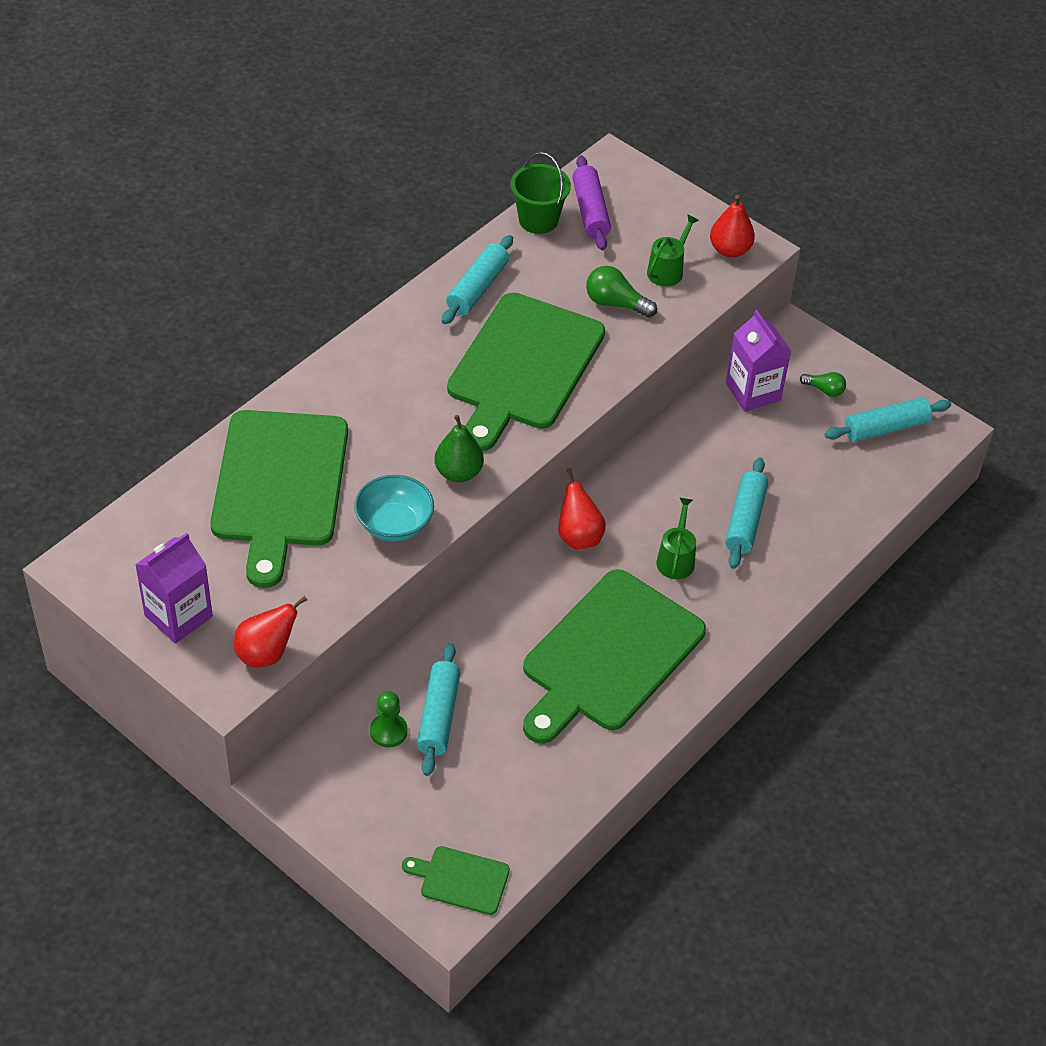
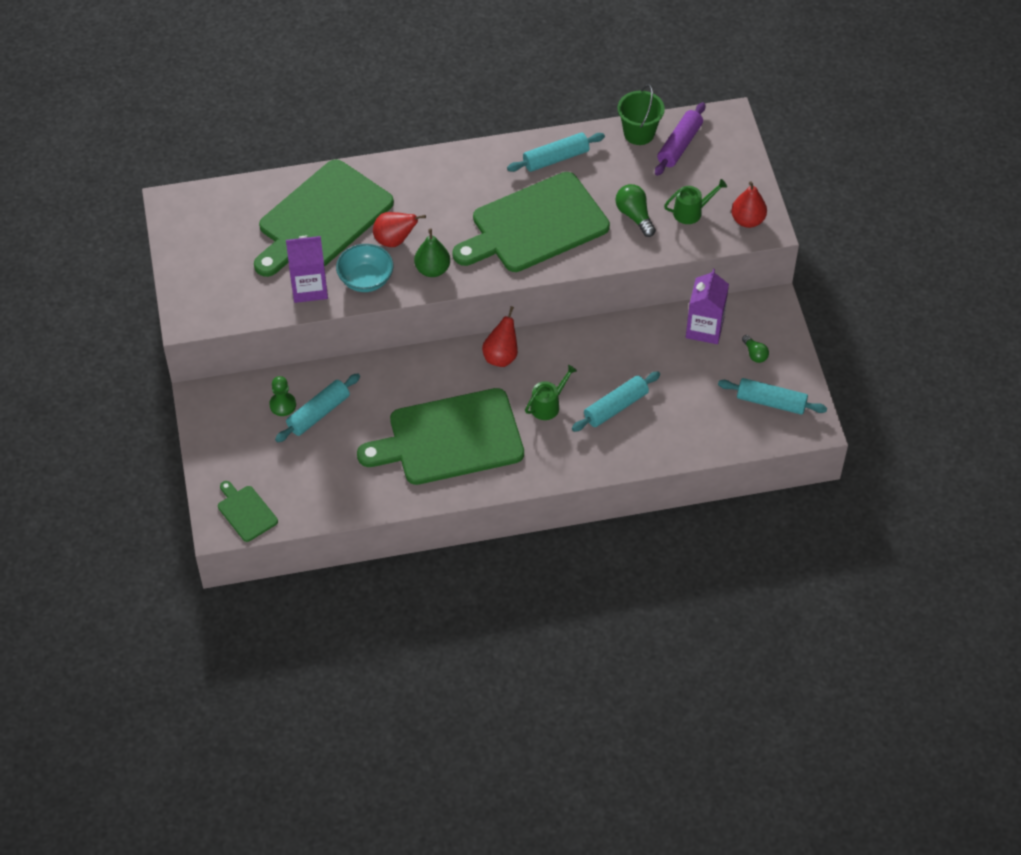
camera: 40 degrees right, 5 degrees up
(178, 616) = (199, 263): purple carton -> purple carton (309, 287)
(266, 653) = (226, 313): red pear -> red pear (395, 240)

